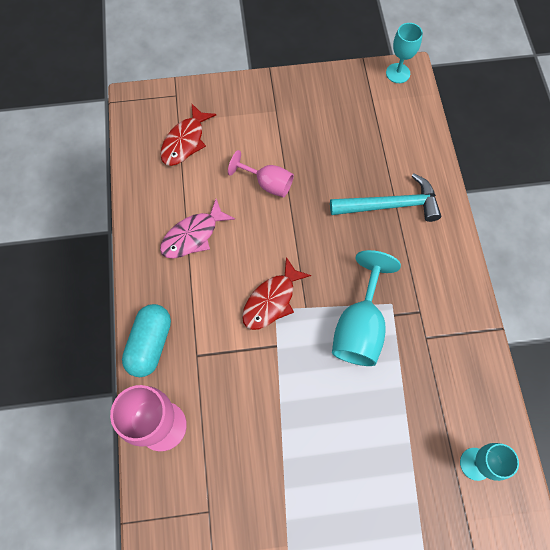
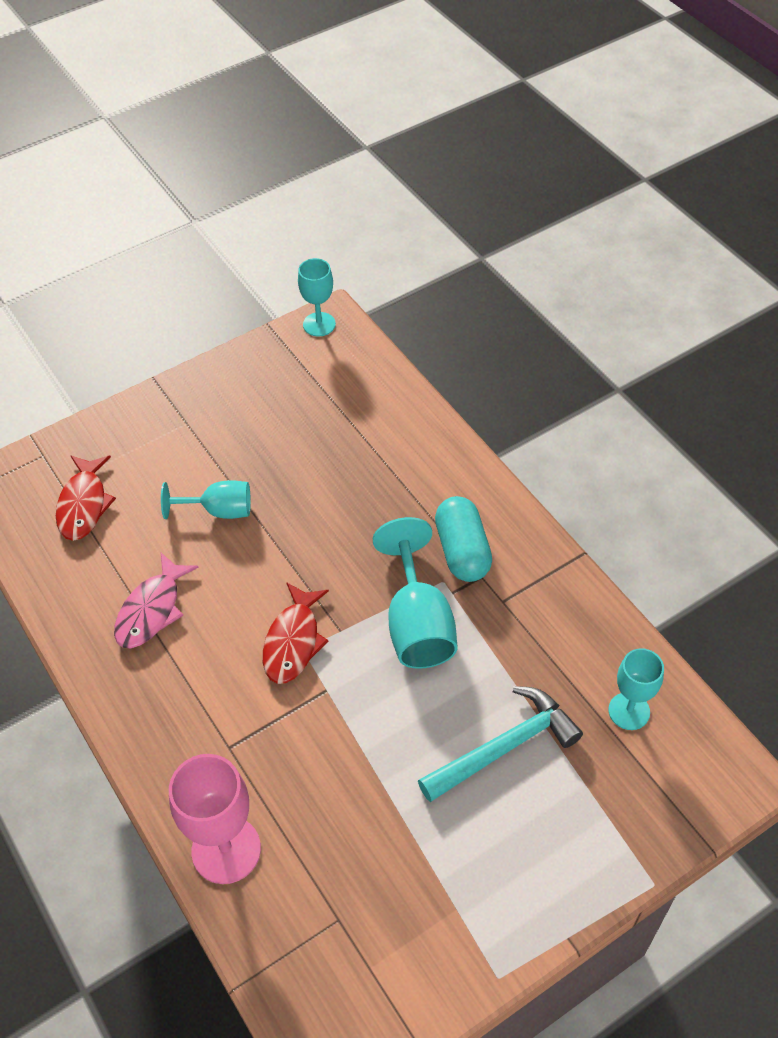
camera: 25 degrees left, 15 degrees down
(150, 344) = (160, 761): turquoise capsule -> turquoise capsule (462, 551)
(268, 183) = (219, 510): pink goblet -> turquoise goblet
(390, 205) = (384, 474): turquoise hammer -> turquoise hammer (503, 747)

